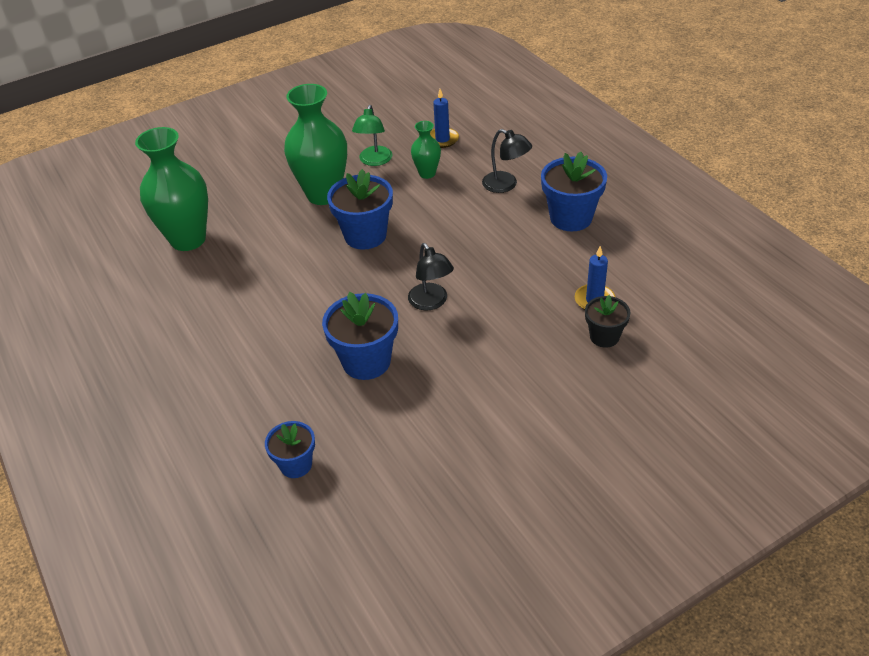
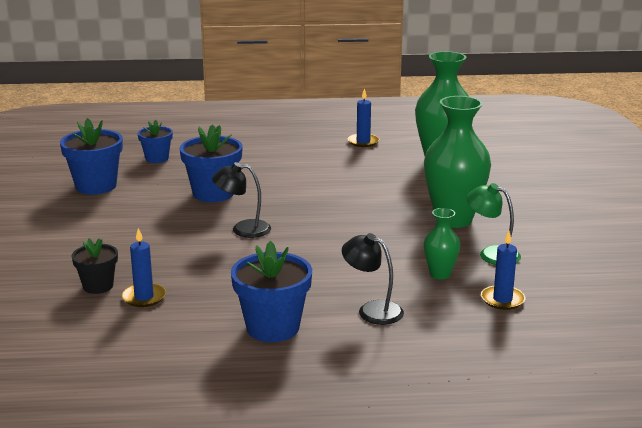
camera: 115 degrees right, 20 degrees down
(153, 311) = (363, 142): none -> blue candle
(365, 235) = (367, 224): blue flower pot -> blue flower pot (96, 186)
(506, 185) = (372, 310): black lamp -> black lamp turned 60 degrees clockwise

